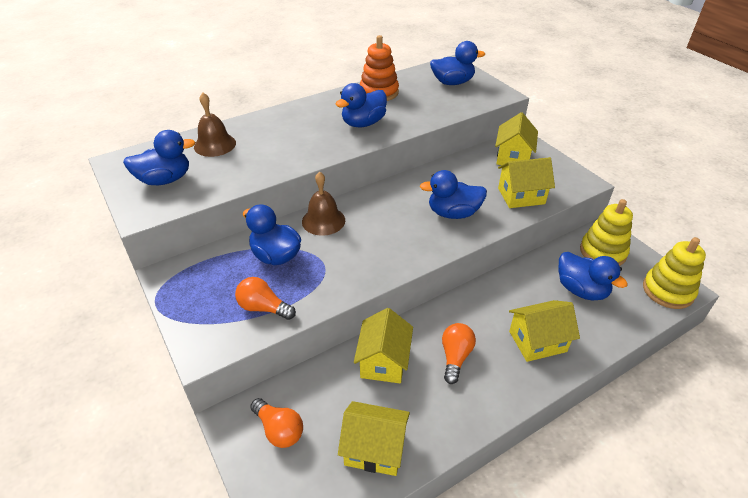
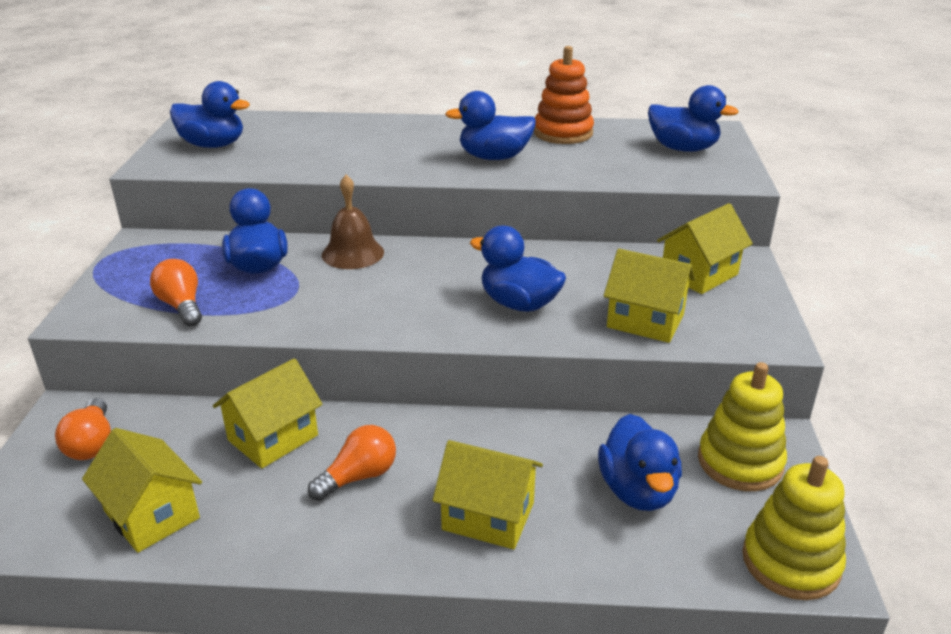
camera: 35 degrees right, 10 degrees down
(215, 145) = (303, 130): brown bell -> none

